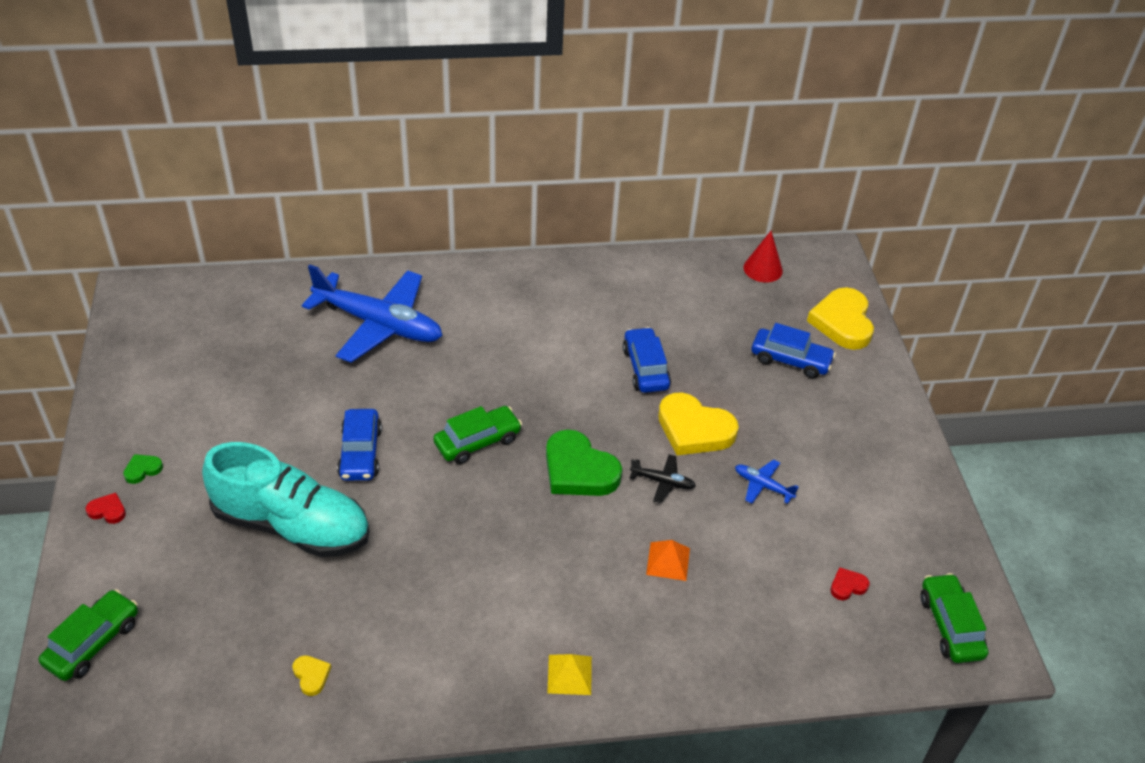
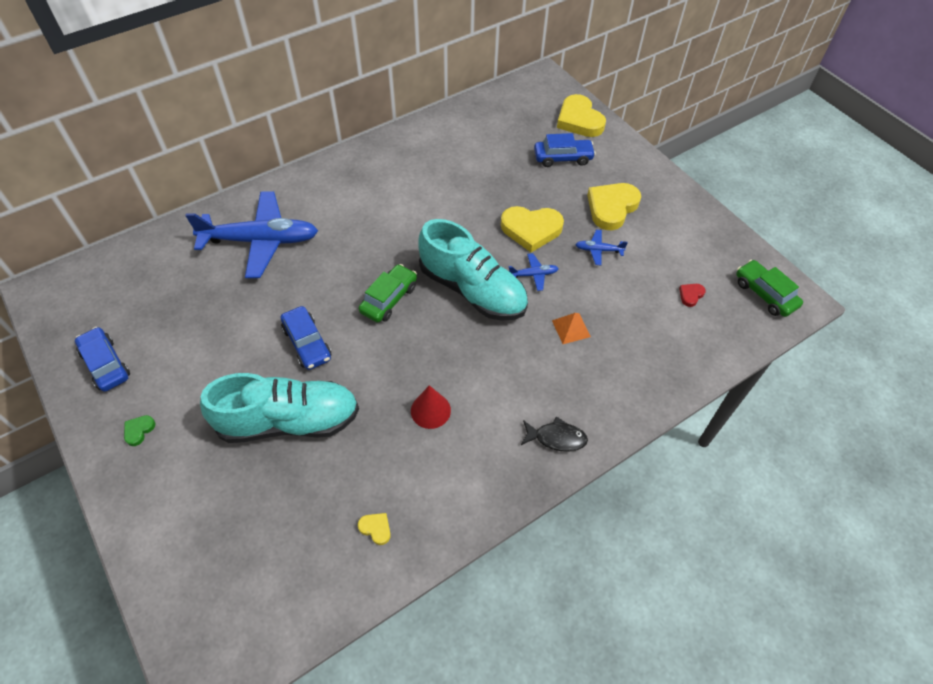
camera: 25 degrees left, 10 degrees up
(93, 642) = (184, 588): green car -> none
(108, 510) = (129, 476): red heart -> none
(569, 674) = (556, 438): yellow pyramid -> black fish
(579, 470) = (472, 290): green heart -> turquoise shoe
(645, 368) = (472, 200): blue car -> blue car (106, 364)
(663, 482) = (533, 275): black plane -> blue plane
(763, 269) = (507, 102): red cone -> red cone (430, 410)
(814, 442) = (611, 208): none -> yellow heart

